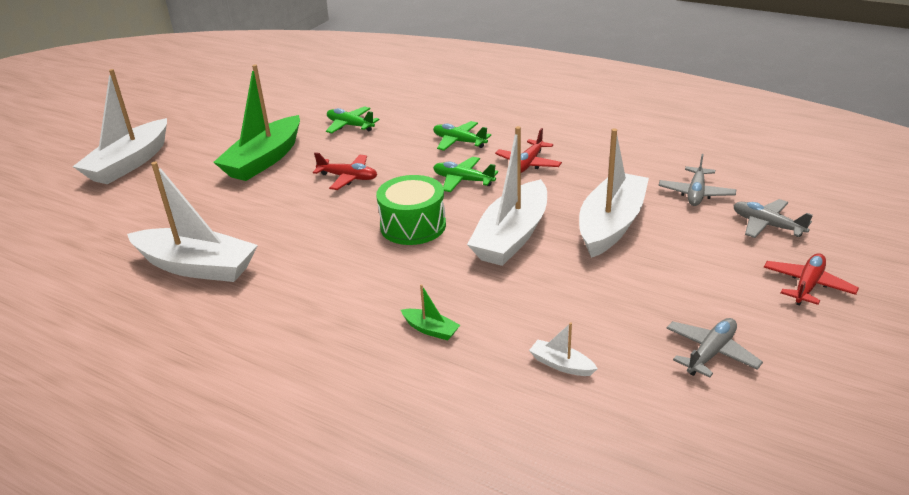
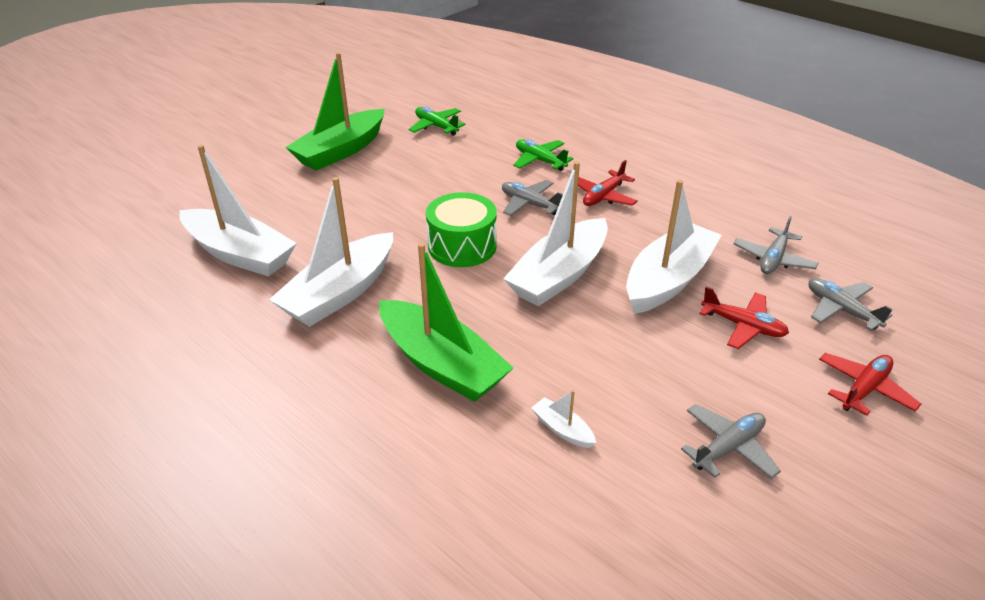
camera: 10 degrees right, 5 degrees up
(130, 163) = (214, 135): white boat -> white boat (340, 293)
(348, 178) = (415, 183): red plane -> red plane (743, 326)
(431, 329) = (442, 364): green boat -> green boat, size x2.44
(463, 180) = (529, 204): green plane -> grey plane

